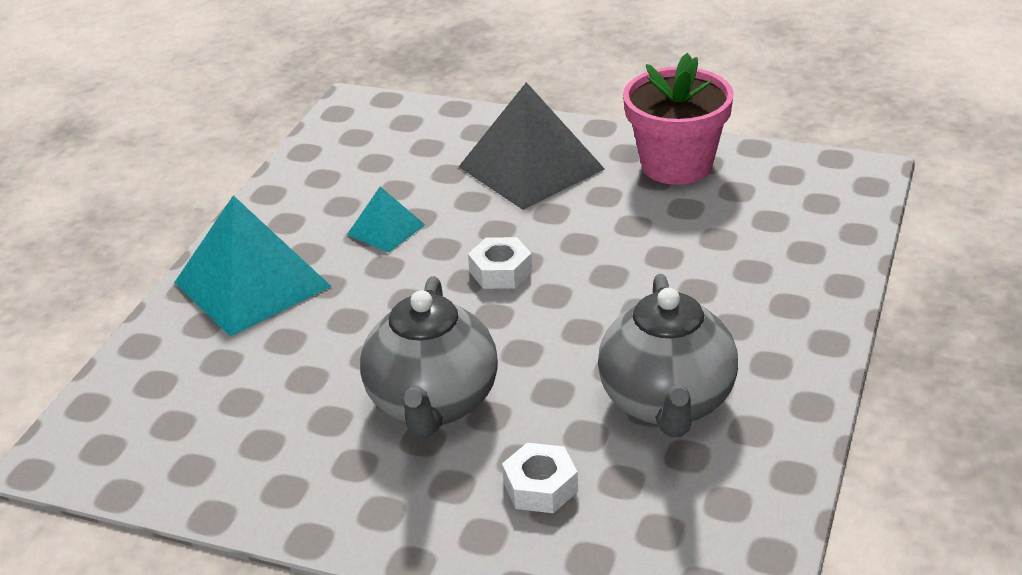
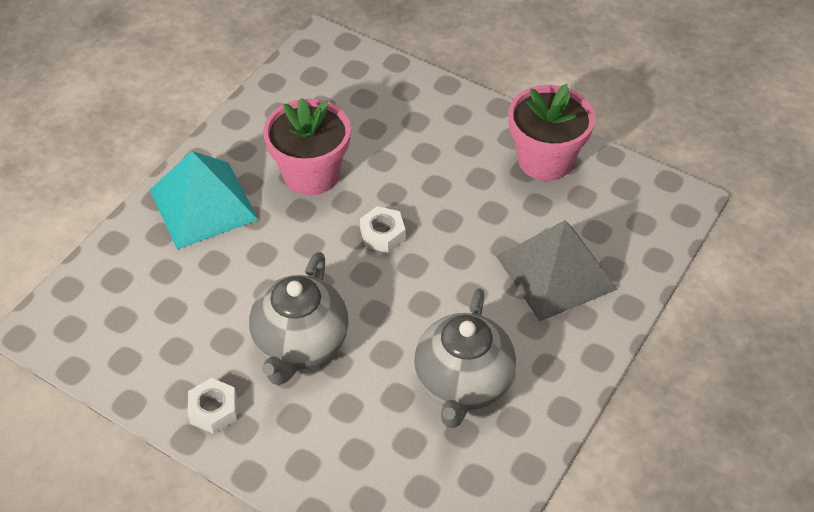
camera: 10 degrees right, 15 degrees up
(385, 229) = (311, 174): turquoise pyramid -> pink flower pot
(531, 167) = (435, 137): grey pyramid -> grey pyramid (556, 272)
(540, 487) = (353, 434): white nut -> white nut (213, 410)

